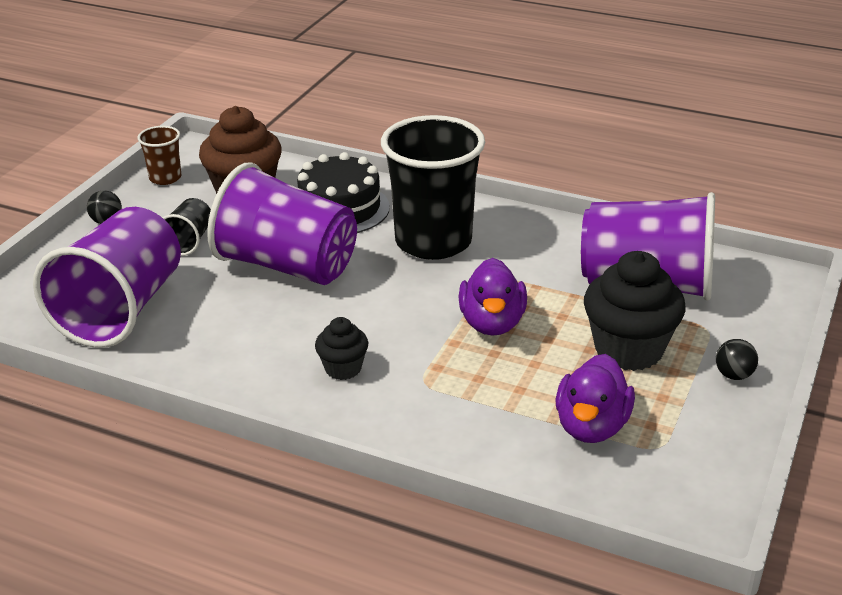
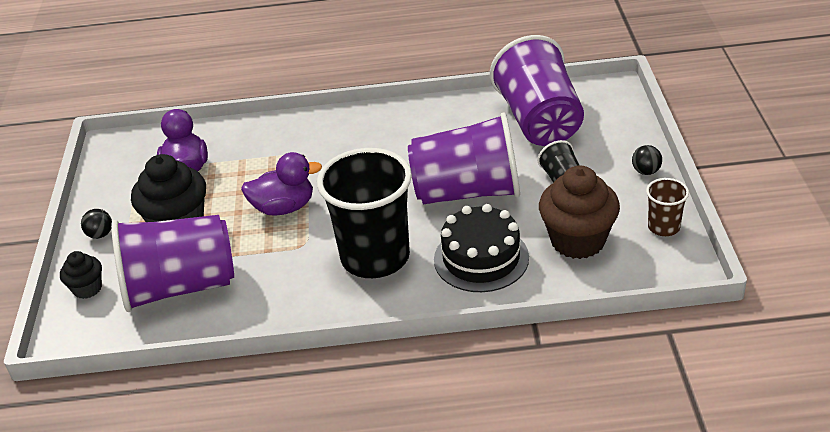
camera: 155 degrees right, 5 degrees up
(343, 368) = (360, 143): black cupcake -> black cupcake (87, 288)
(492, 323) = (284, 207): purple duck -> purple duck turned 105 degrees clockwise

